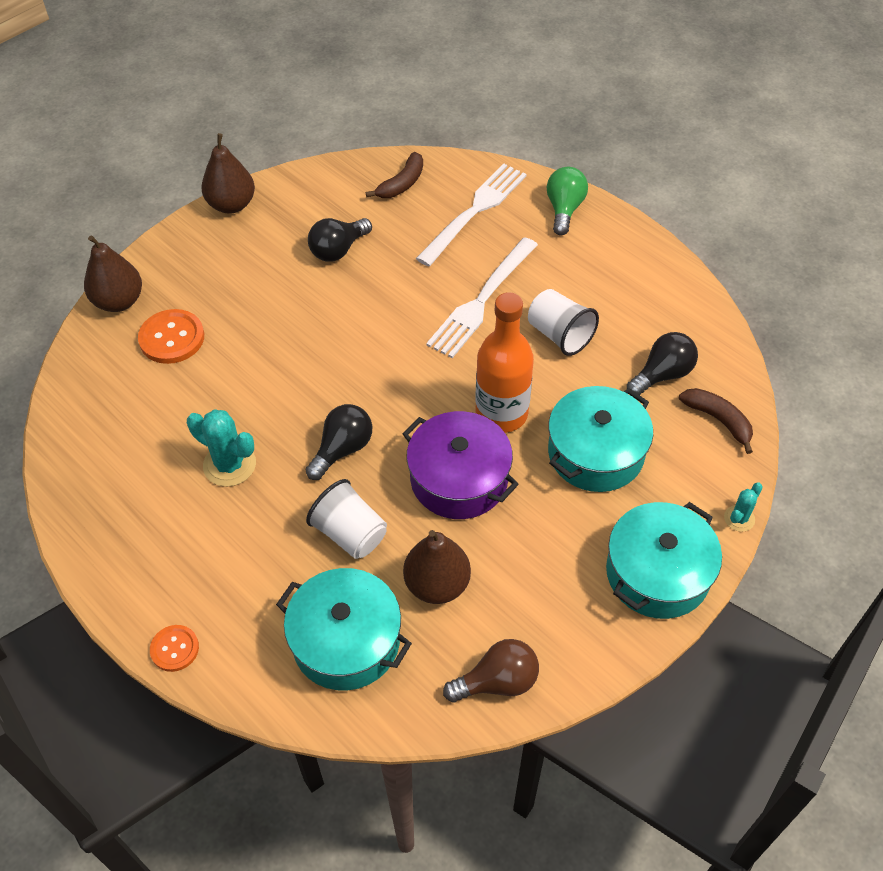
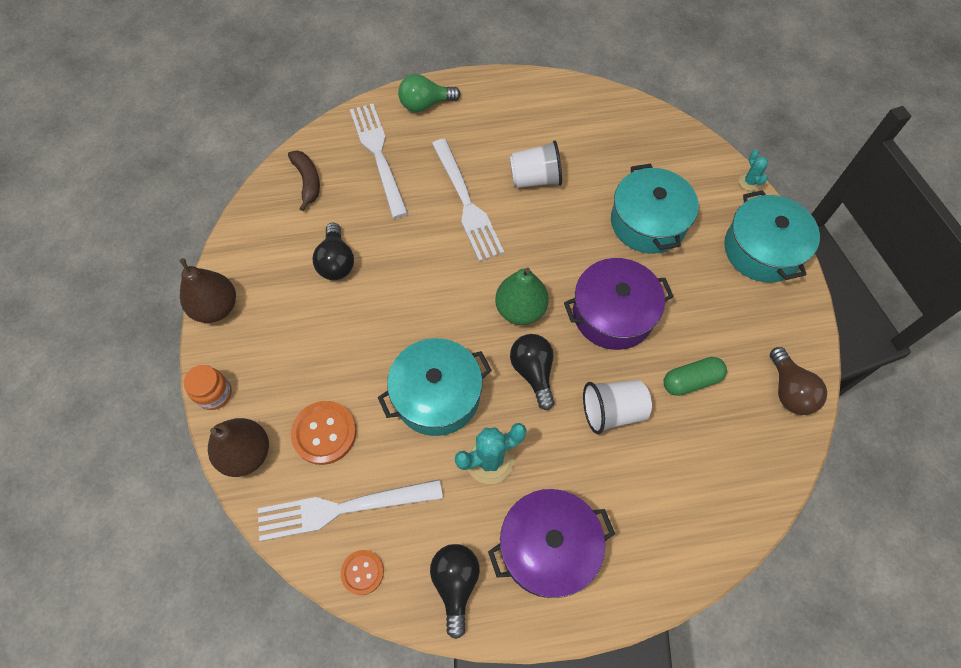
camera: 55 degrees left, 10 degrees up
(113, 389) = (342, 509): none -> white fork
(155, 251) = (214, 394): none -> orange jar
(174, 649) = (636, 595): orange button -> orange button (362, 572)
(176, 554) = (548, 547): none -> purple pot
(346, 641) = (702, 467): turquoise pot -> turquoise pot (437, 395)
(401, 404) = (520, 310): none -> green pear
(437, 584) = (691, 381): brown pear -> green capsule
(497, 682) = (789, 391): brown light bulb -> brown light bulb turned 150 degrees clockwise
(501, 414) = (576, 254): orange bottle -> none
(564, 209) = (425, 104): green light bulb -> green light bulb turned 60 degrees counterclockwise
(662, 374) = (612, 146): black light bulb -> black light bulb (455, 584)
(718, 420) = (670, 142): brown banana -> none

